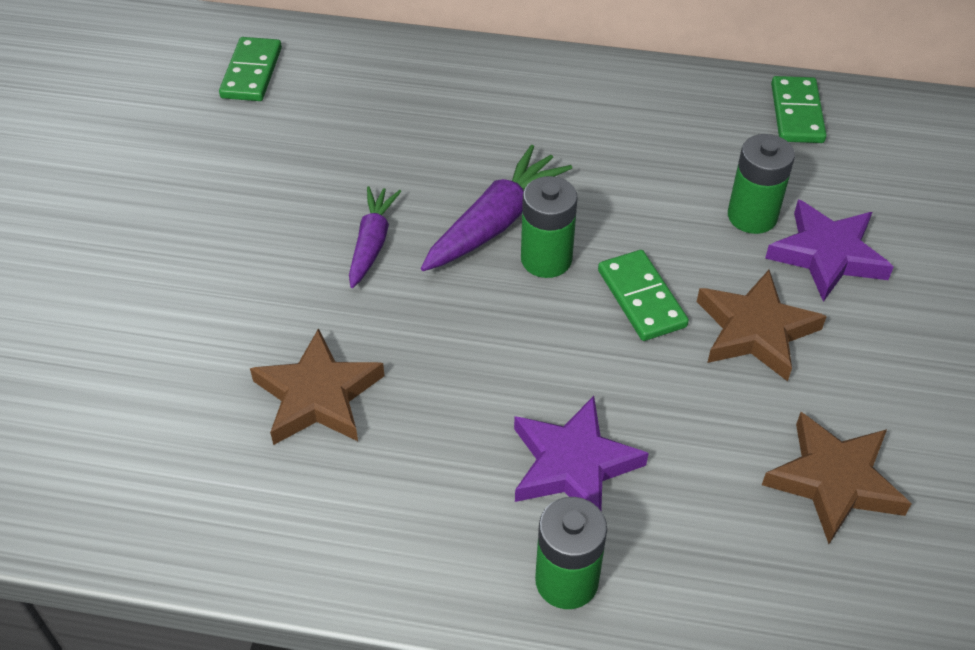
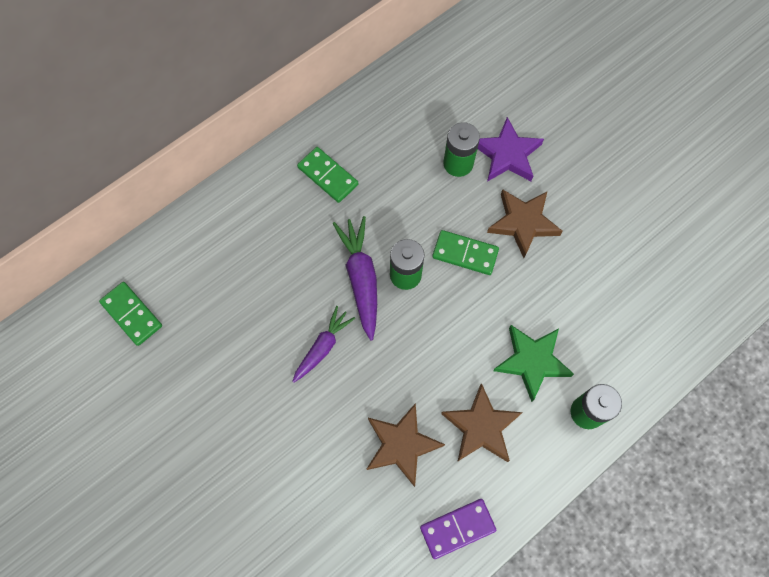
camera: 50 degrees left, 20 degrees up
(255, 530) = (457, 528): none -> purple domino
(372, 242) = (323, 347): purple carrot -> purple carrot turned 75 degrees clockwise
(573, 465) = (532, 361): purple star -> green star
(796, 113) = (412, 84): green domino -> green domino (327, 176)
(834, 481) = (621, 264): brown star -> brown star (481, 427)

